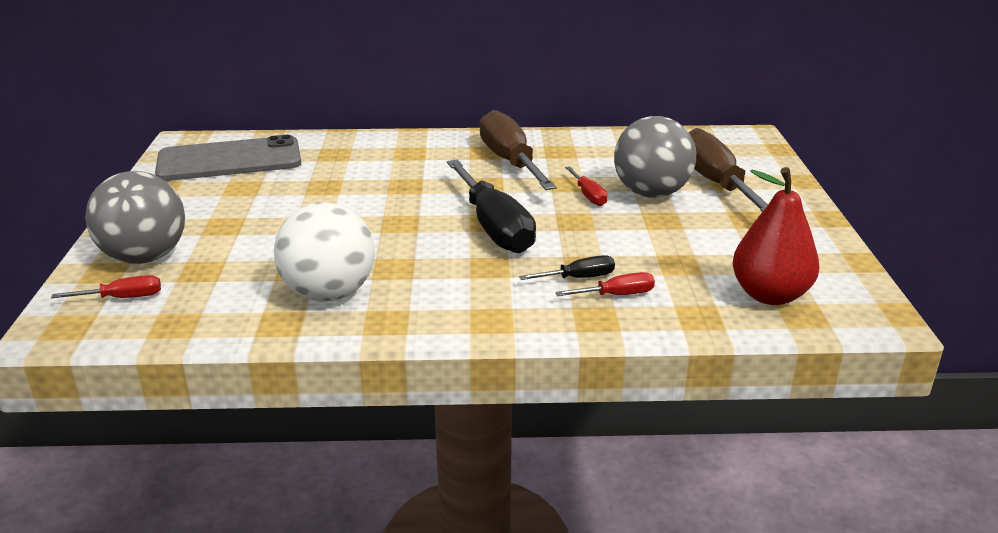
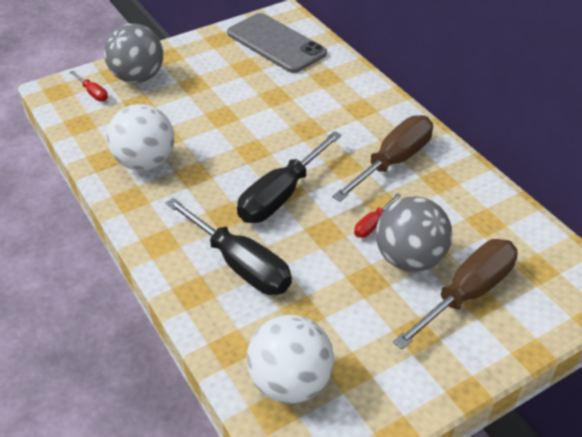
camera: 60 degrees right, 15 degrees up
(578, 278) = (240, 264): black screwdriver -> black screwdriver, size x2.19
(616, 295) = (230, 292): red screwdriver -> none
(770, 295) = (290, 382): red pear -> white ball

